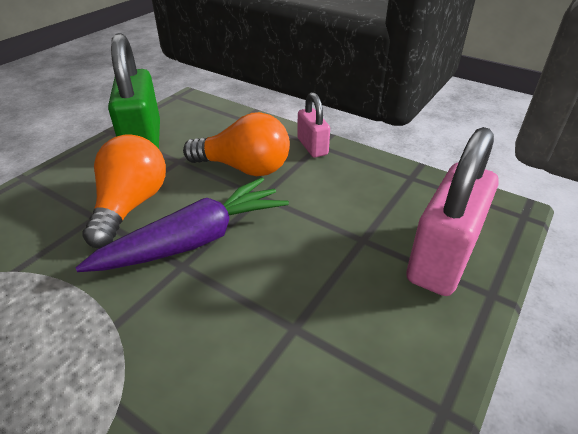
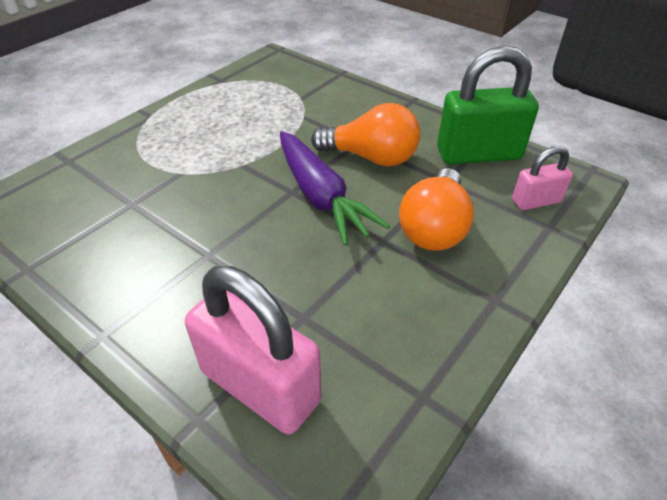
camera: 95 degrees right, 5 degrees up
(312, 147) = (489, 292): pink padlock -> pink padlock (536, 201)

